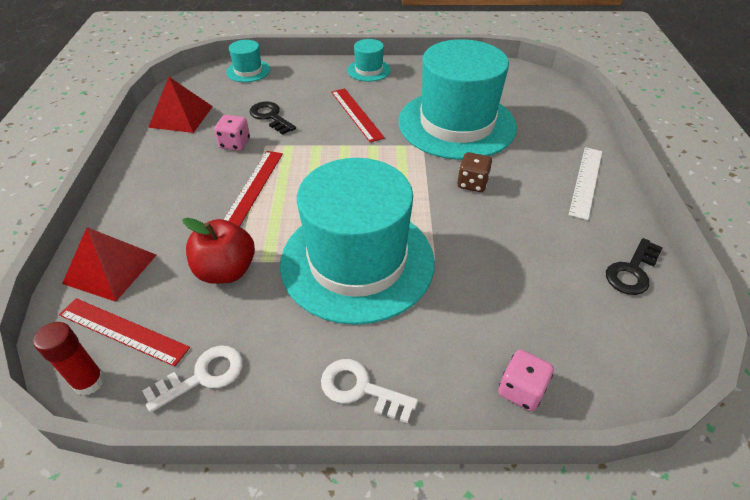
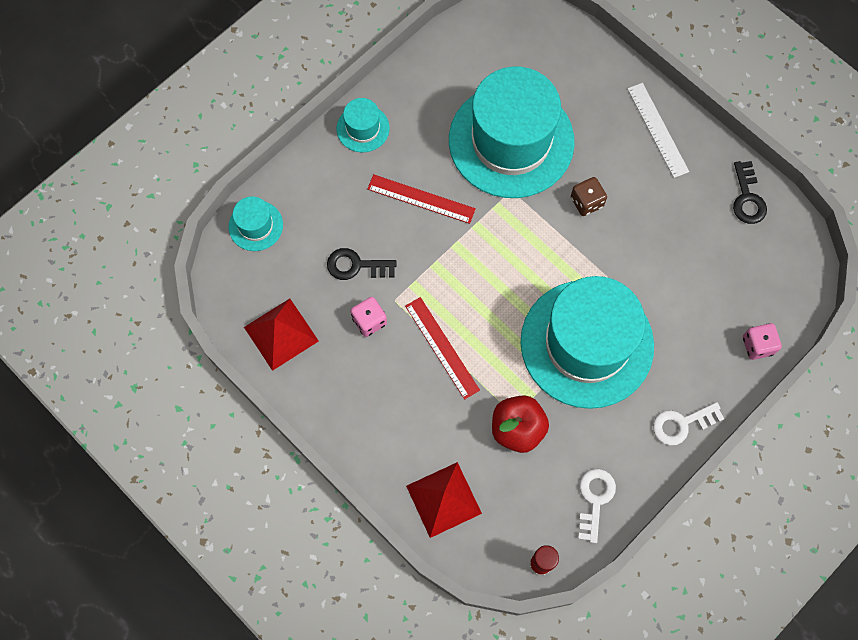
camera: 45 degrees left, 25 degrees up
(123, 331) = (514, 523): red ruler -> none

